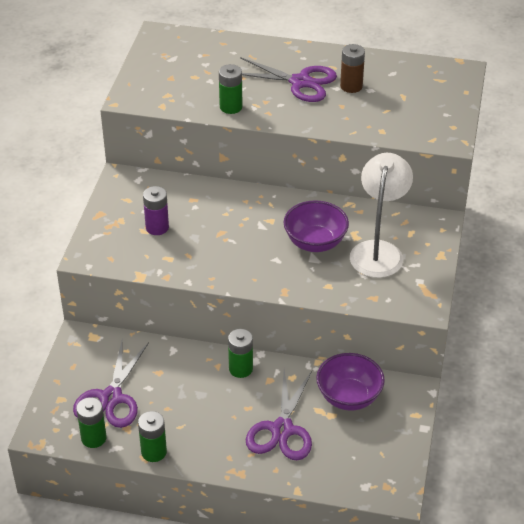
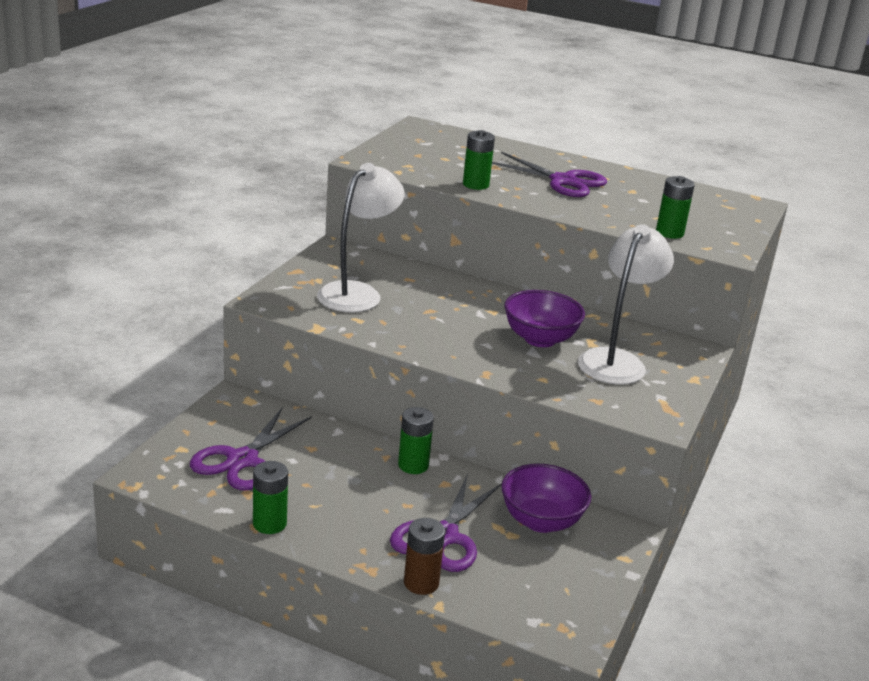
camera: 10 degrees right, 15 degrees down
(93, 438) = (202, 494): green battery -> green battery (669, 233)
(157, 227) = (357, 293): purple battery -> white lamp
(351, 86) = (621, 193): brown battery -> brown battery (421, 583)

